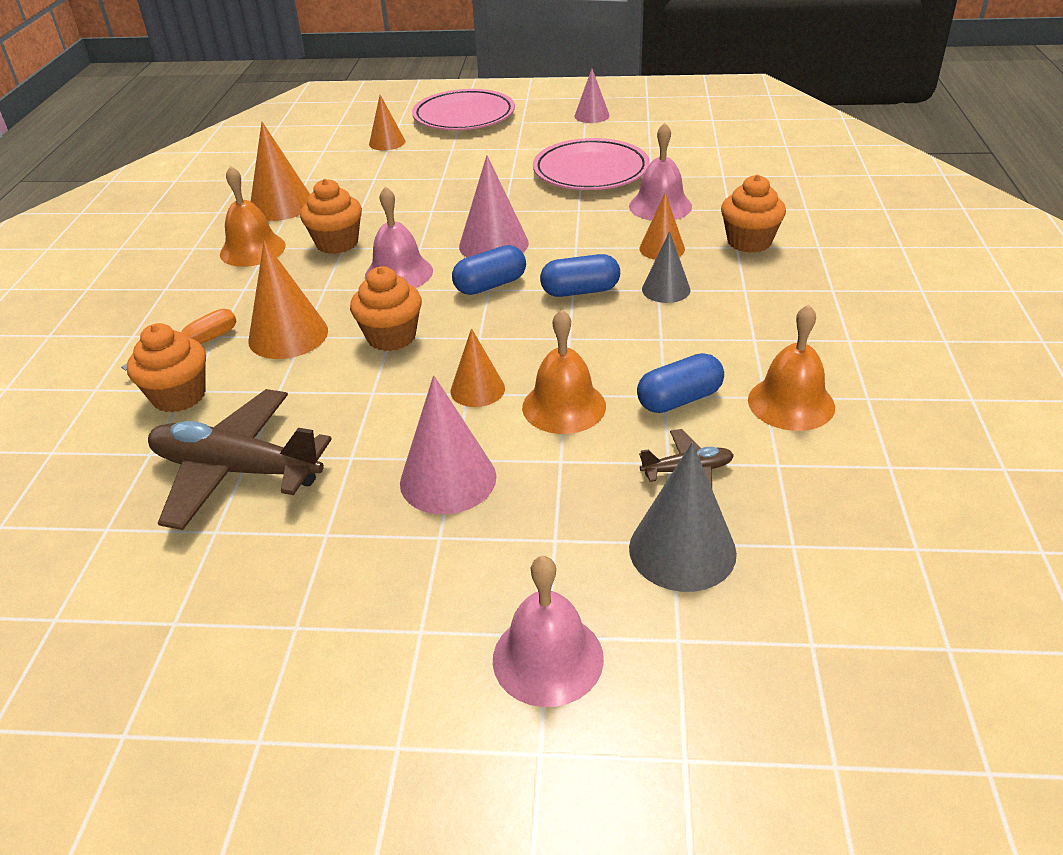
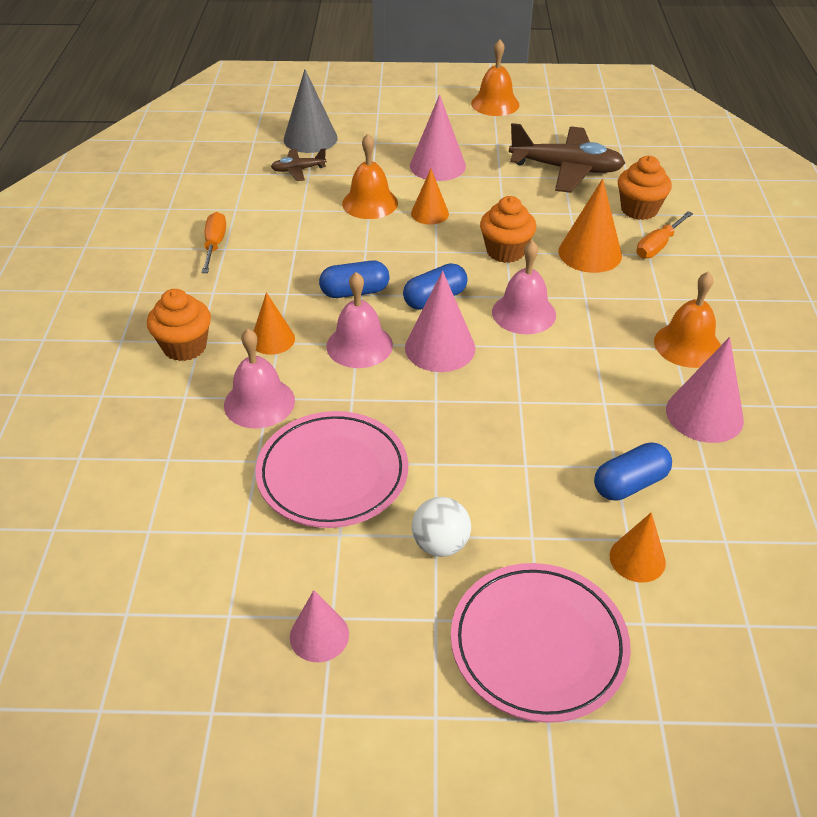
camera: 175 degrees right, 5 degrees up
(281, 205) = (704, 414): orange cone -> pink cone
(337, 243) = (603, 352): orange cupcake -> none
(514, 145) = (440, 544): none -> white ball
(548, 658) = (377, 106): pink bell -> pink bell (359, 345)
(666, 289) = (280, 293): grey cone -> none
(679, 399) = (293, 207): blue capsule -> blue capsule (630, 484)
(770, 343) = (215, 244): none -> orange screwdriver
(791, 403) = (220, 205): orange bell -> orange bell (495, 104)

